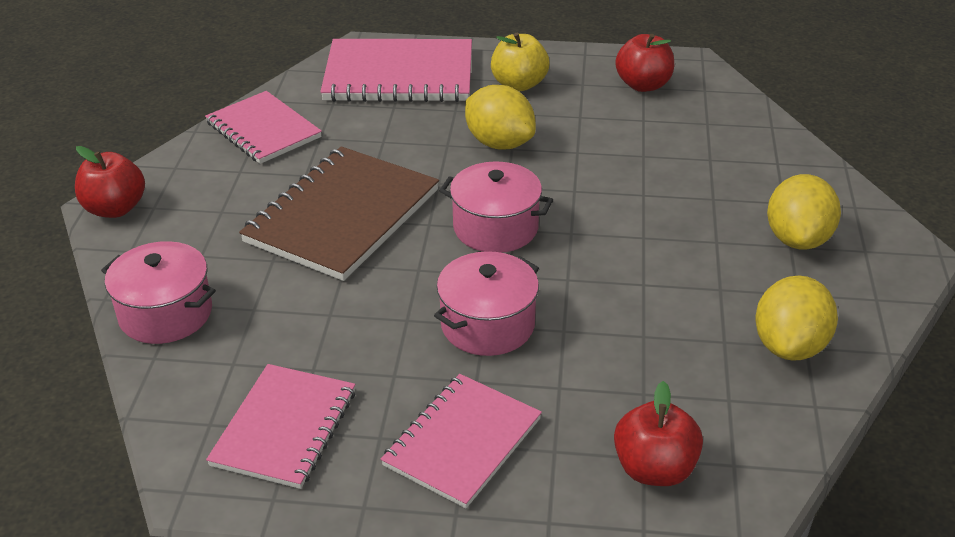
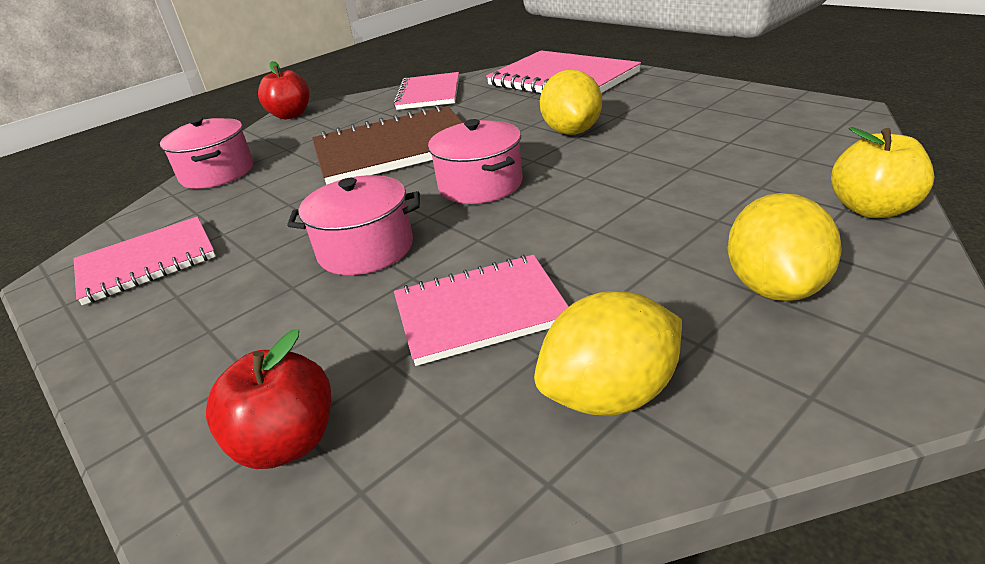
camera: 45 degrees right, 5 degrees down
(462, 442) = (208, 327): pink notebook -> pink notebook (480, 311)
(519, 84) = (646, 98): yellow apple -> yellow apple (872, 209)
(643, 85) = (766, 117): red apple -> none
(797, 239) = (774, 287): yellow lemon -> yellow lemon turned 45 degrees counterclockwise

